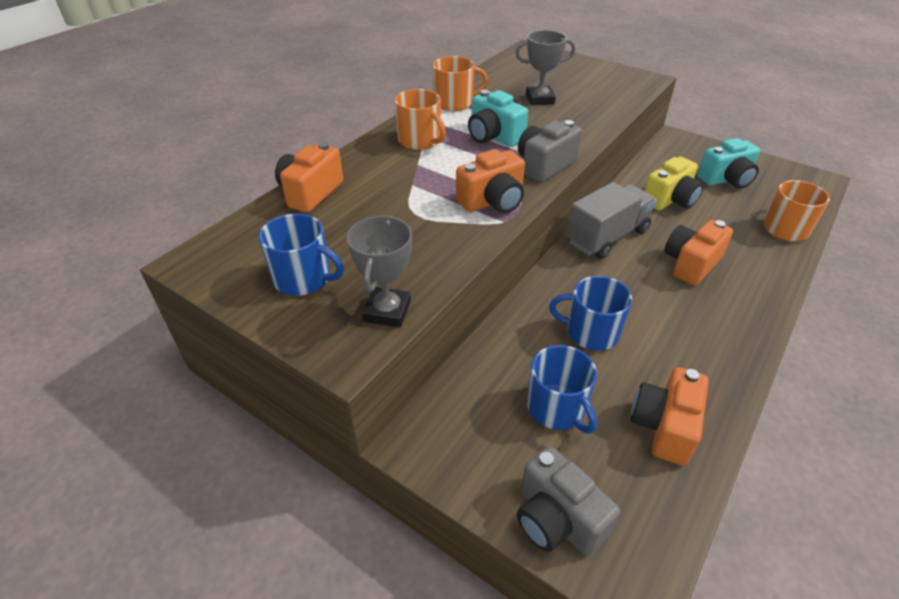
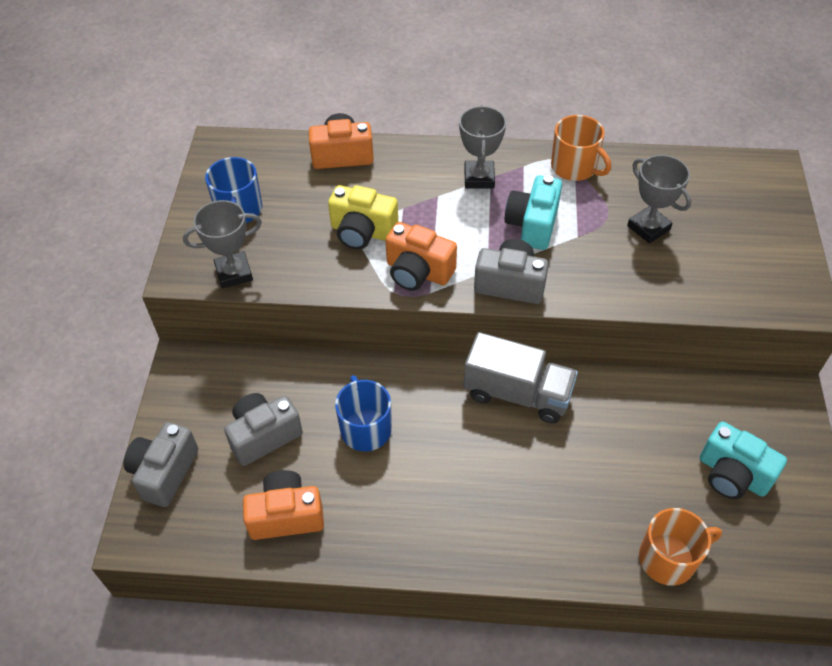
camera: 60 degrees right, 10 degrees up
(420, 140) = (479, 178): orange mug -> grey trophy
(557, 408) = (264, 436): blue mug -> grey camera
(670, 200) = (635, 429): yellow camera -> yellow camera (362, 232)
(690, 264) = (525, 479): orange camera -> none

